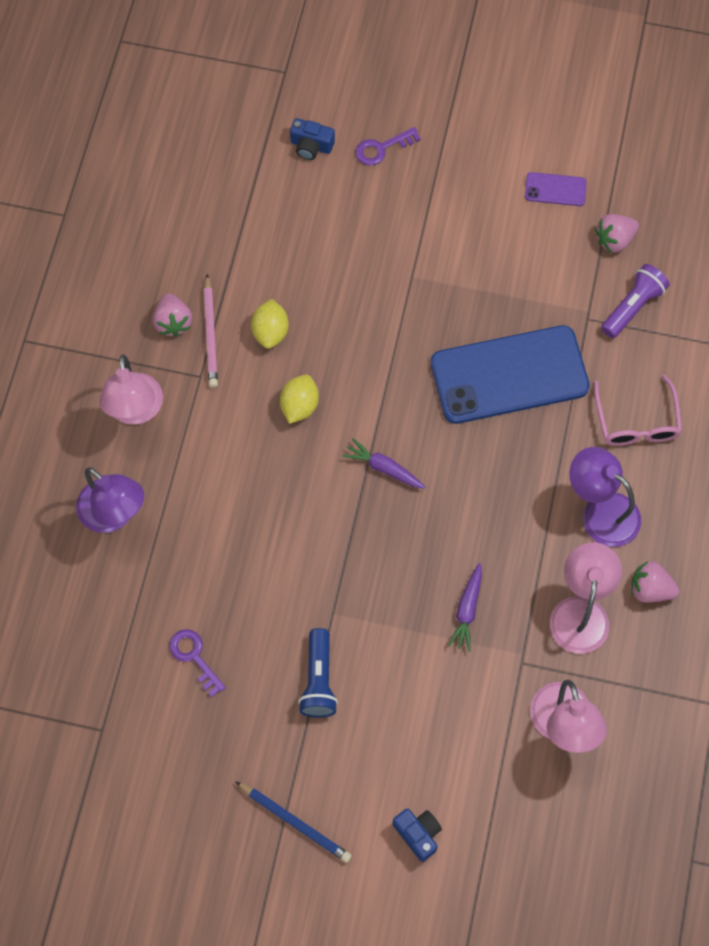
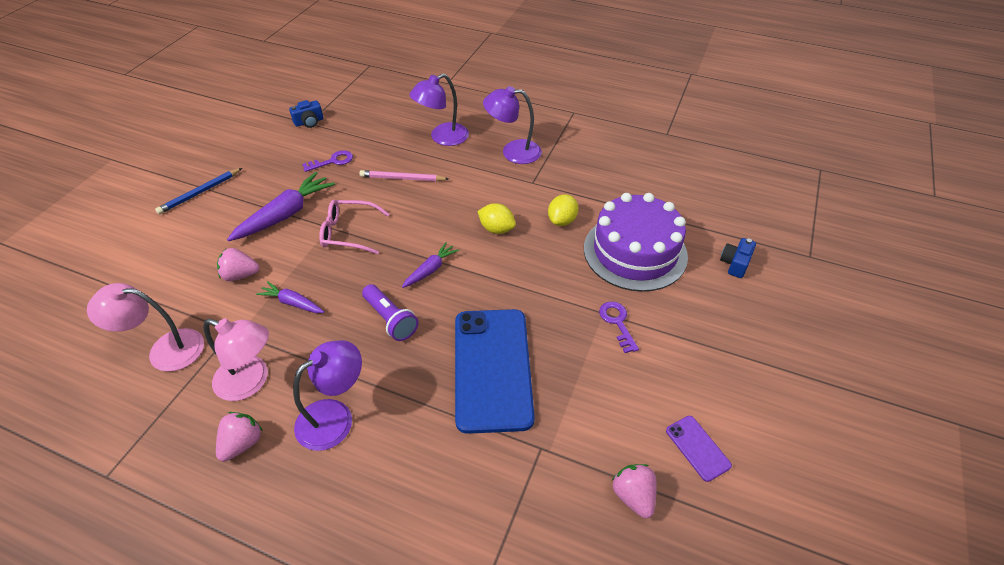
camera: 100 degrees right, 20 degrees down
(135, 411) = (513, 151): pink lamp -> purple lamp
(173, 322) = (577, 174): pink strawberry -> pink strawberry (240, 275)
(210, 334) = (565, 190): pink pencil -> pink pencil (402, 178)
(270, 332) = (562, 221): yellow lemon -> yellow lemon turned 75 degrees counterclockwise
(311, 248) = (635, 252): none -> purple cake
(318, 680) = (285, 214): blue flashlight -> purple carrot
(382, 148) = (737, 310): purple key -> purple key (617, 323)
(418, 834) = (148, 250): blue camera -> blue camera (309, 122)
(555, 189) = (697, 448): purple phone -> purple phone turned 45 degrees counterclockwise
(632, 307) = (548, 497): purple flashlight -> purple flashlight (390, 319)
(636, 421) = (416, 470): pink glasses -> pink glasses (349, 232)

